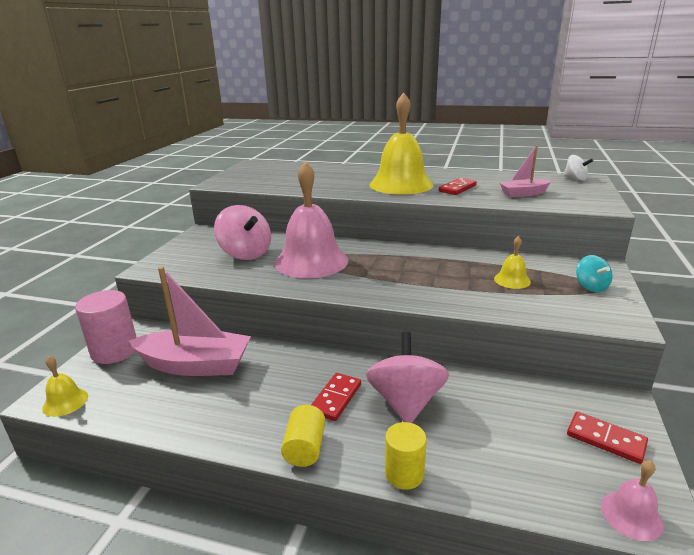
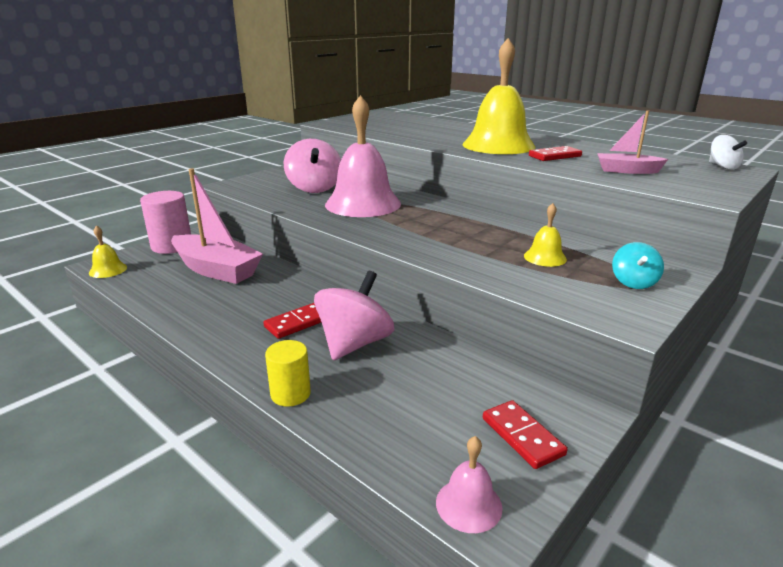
camera: 25 degrees right, 0 degrees up
(305, 448) = (233, 349): yellow cylinder -> none

